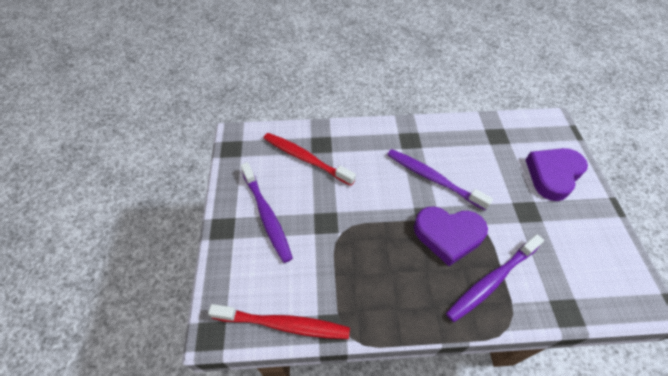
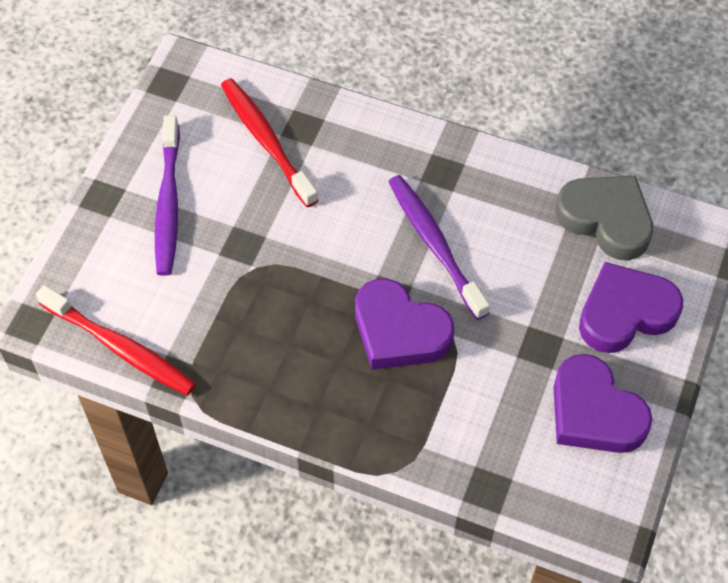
camera: 25 degrees right, 5 degrees up
(491, 281) = (415, 411): purple toothbrush -> none
(506, 133) = (606, 219): none -> grey heart
(583, 236) = (594, 412): none -> purple heart

